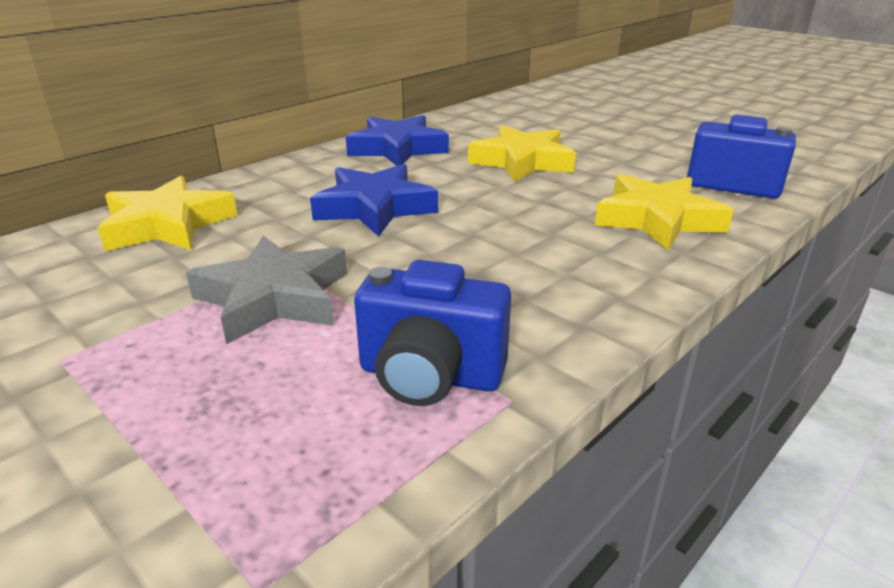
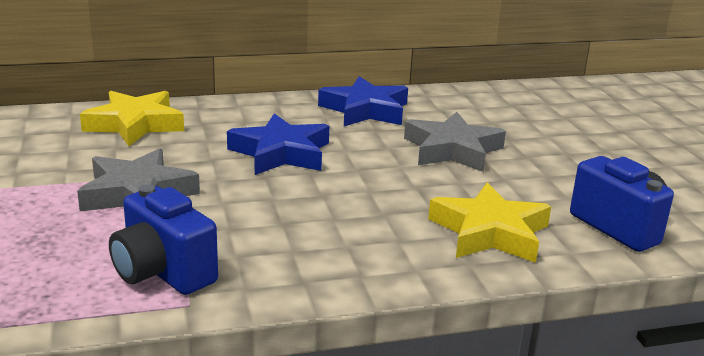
camera: 30 degrees right, 5 degrees down
(522, 162) = (452, 150): yellow star -> grey star

